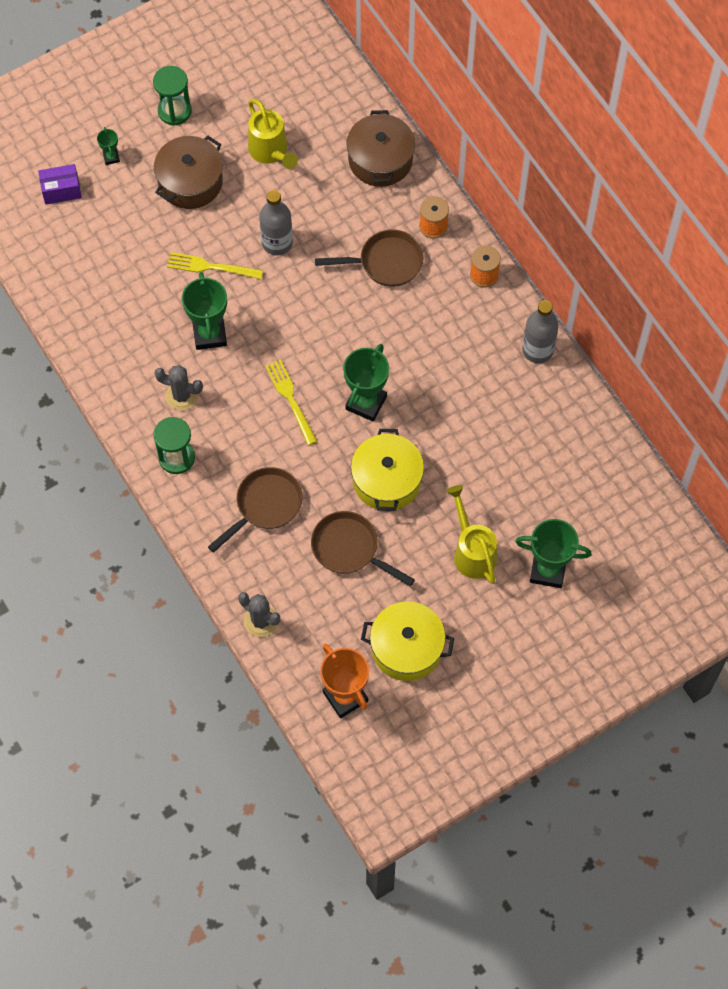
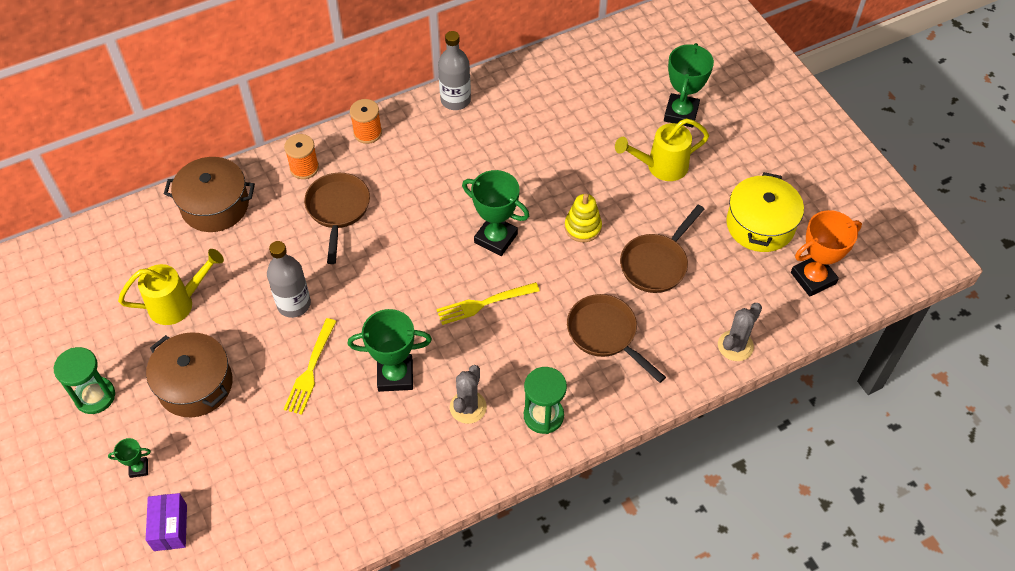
camera: 85 degrees left, 10 degrees down
(387, 480) = (582, 227): yellow pot -> yellow stacking toy

